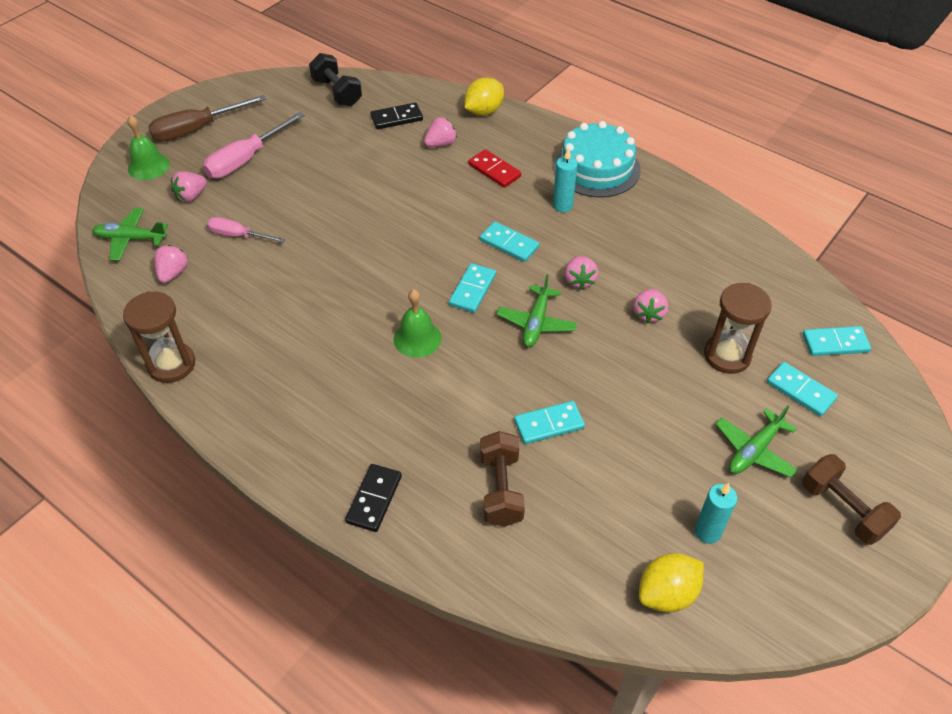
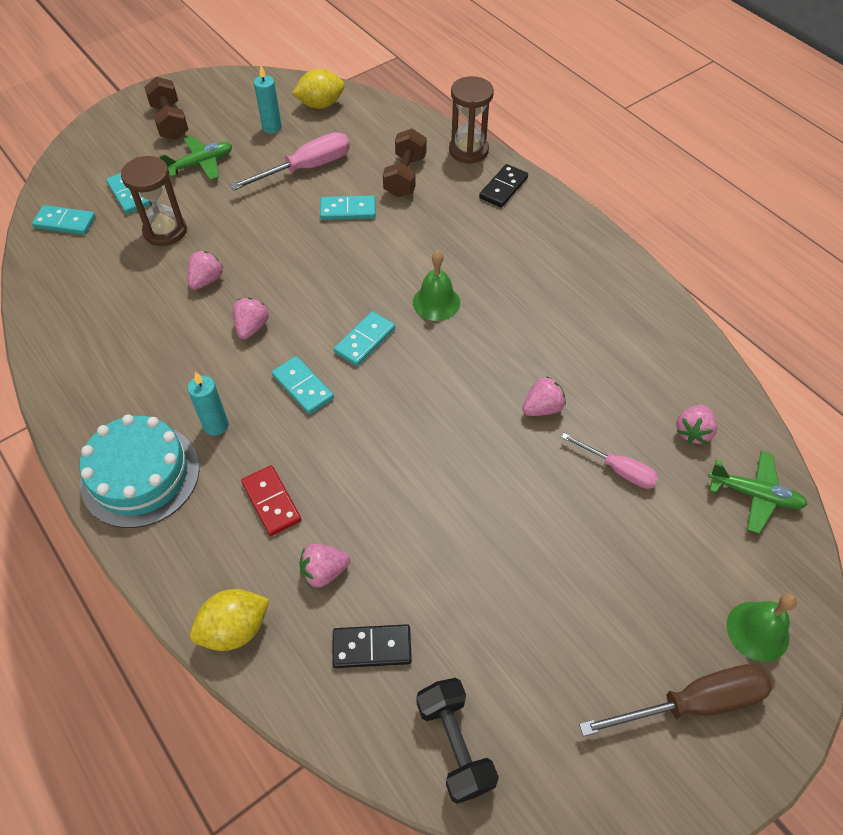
camera: 165 degrees left, 5 degrees up
(171, 364) = (679, 325): brown hourglass -> brown hourglass (468, 150)
(191, 196) = (685, 553): pink strawberry -> pink strawberry (542, 408)
(246, 159) = (611, 609): pink screwdriver -> pink screwdriver (306, 168)
(536, 323) = (317, 294): green plane -> none

